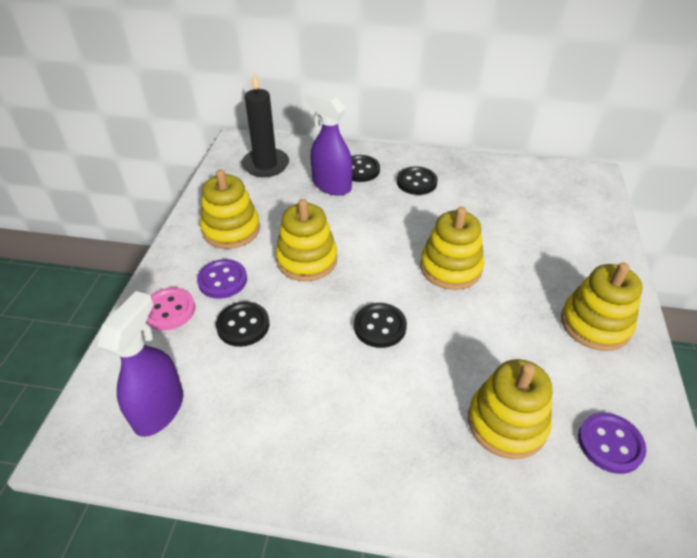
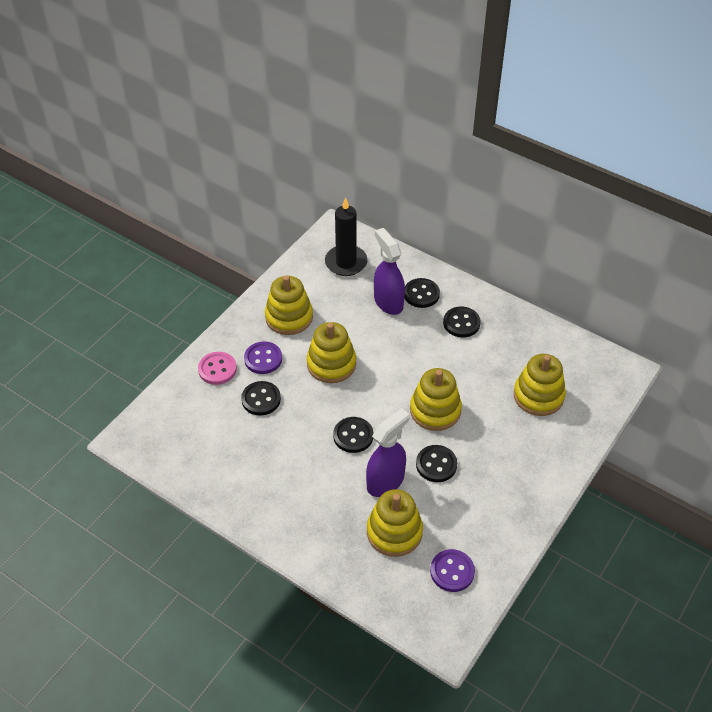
camera: 25 degrees right, 5 degrees up
(159, 409) = (184, 436): purple spray bottle -> purple spray bottle (386, 481)
(494, 323) = (436, 464): none -> black button
(595, 324) = (511, 494): yellow stacking toy -> yellow stacking toy (538, 396)

